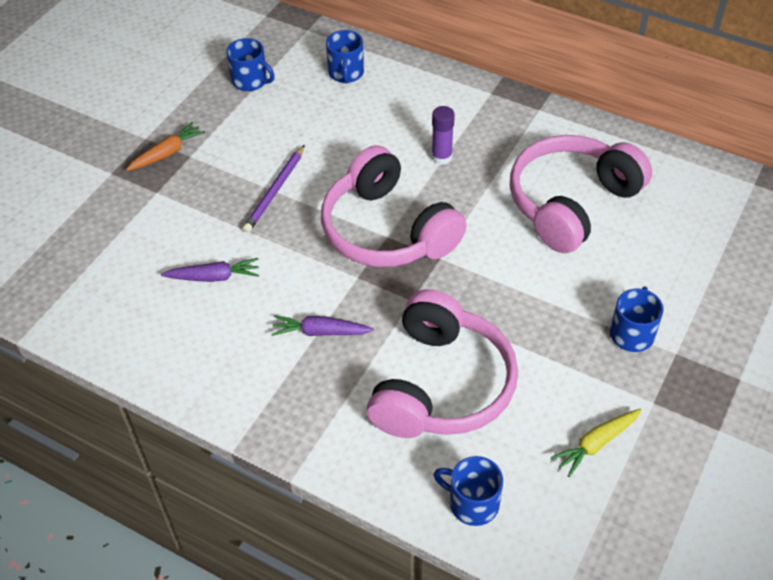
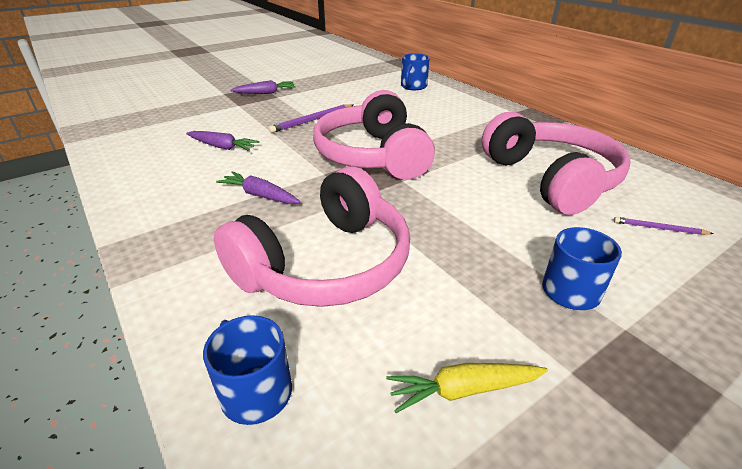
camera: 25 degrees right, 15 degrees down
(167, 153) = (265, 93): orange carrot -> purple carrot
(250, 81) = (349, 79): blue mug -> none
(441, 157) = (450, 131): purple glue stick -> none
(571, 203) = (550, 179): pink headphones -> pink headphones turned 90 degrees clockwise
(676, 238) = (659, 228): none -> purple pencil

